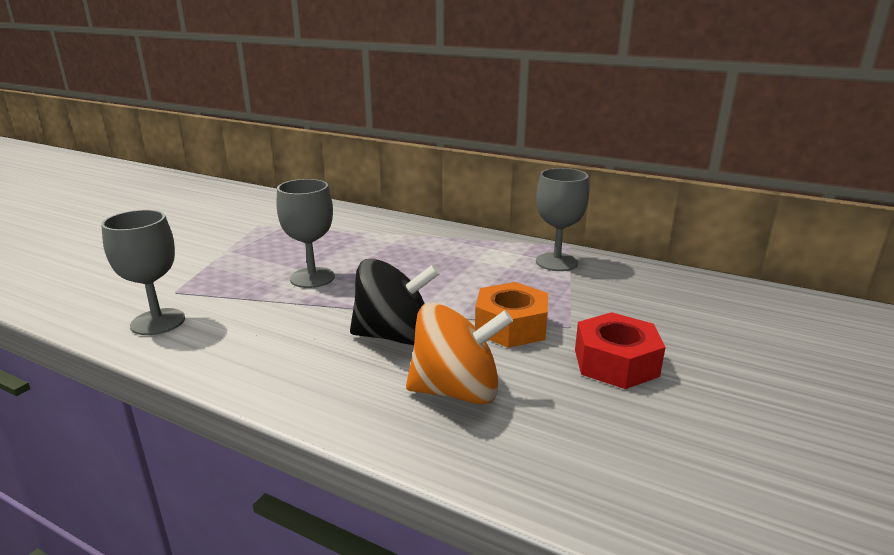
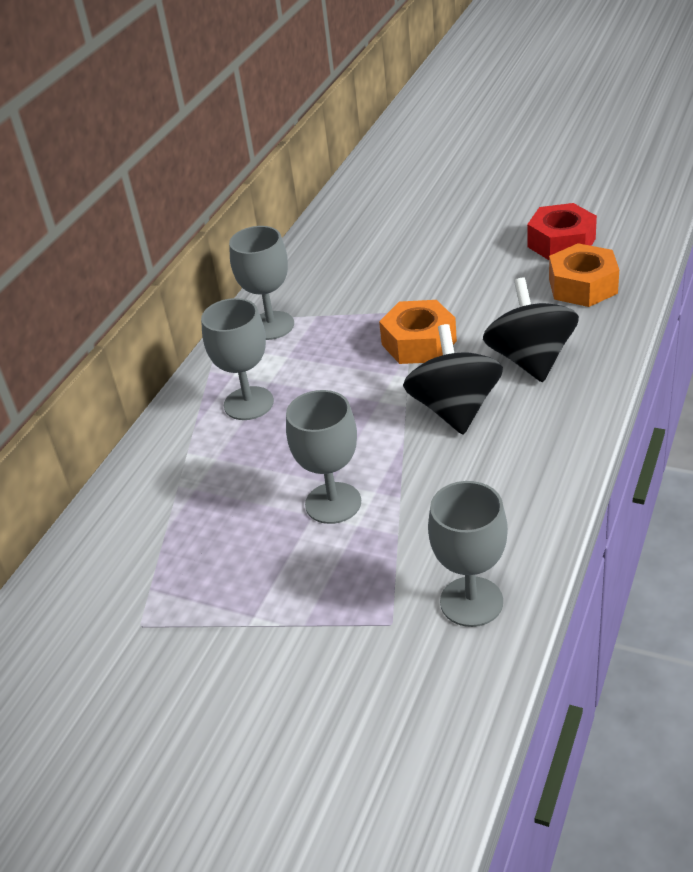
camera: 90 degrees left, 15 degrees up
(450, 252) = (248, 403): none -> grey goblet
(457, 391) = (530, 360): orange spinning top -> black spinning top
(615, 363) = (464, 288): red nut -> red nut (561, 243)
(617, 461) = (583, 286): none -> orange nut

